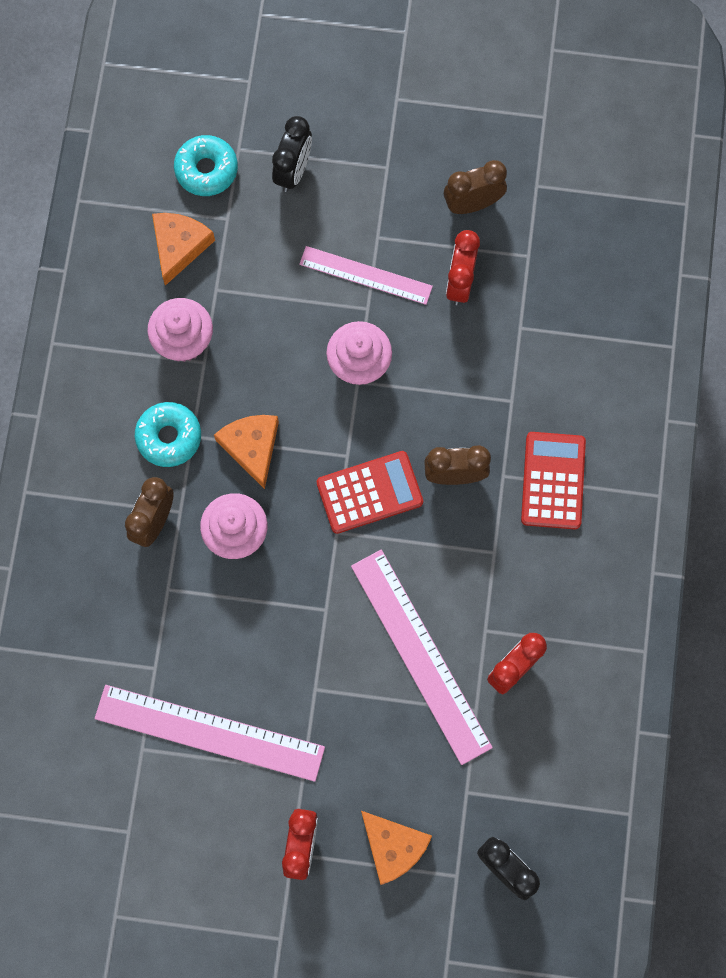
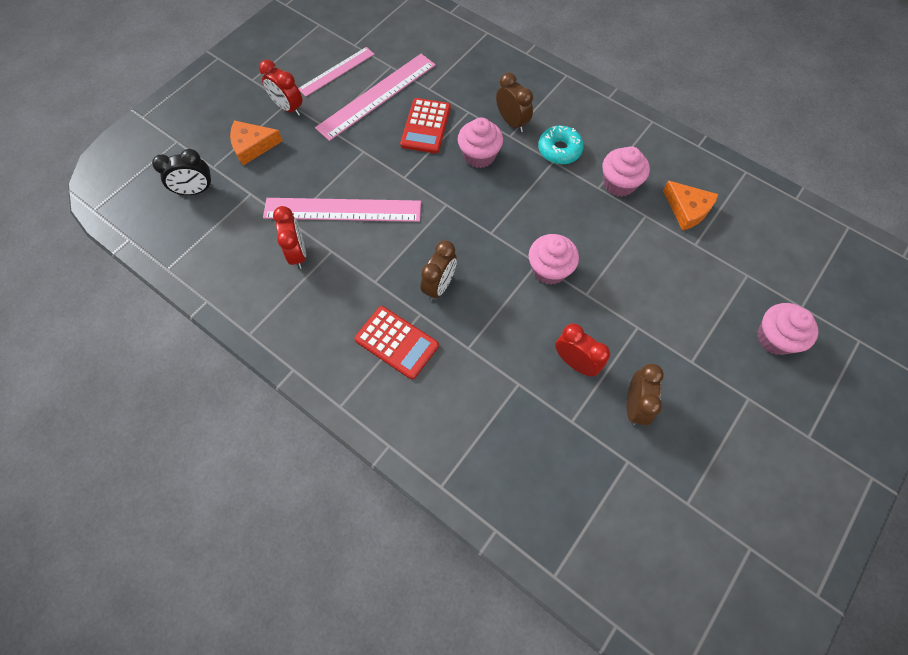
camera: 120 degrees right, 10 degrees down
(206, 170) = (739, 249): turquoise donut -> none
(252, 447) = (527, 186): orange cheese -> none
(293, 171) = (715, 300): black clock -> none
(307, 96) = (774, 338): none -> pink cupcake
(365, 275) = (612, 305): pink ruler -> pink ruler (336, 71)
(369, 492) = (459, 233): red calculator -> red calculator (426, 126)

